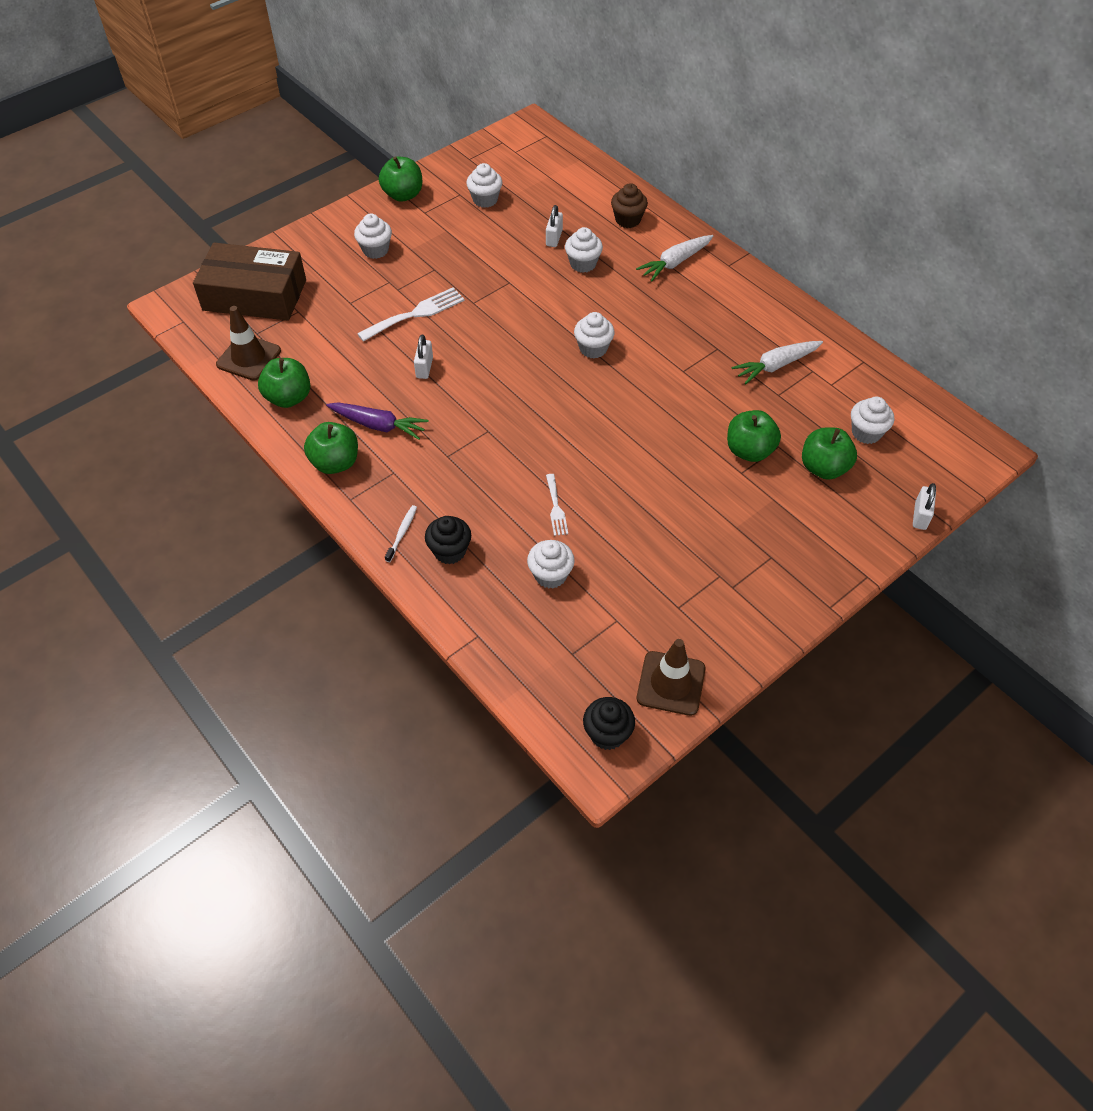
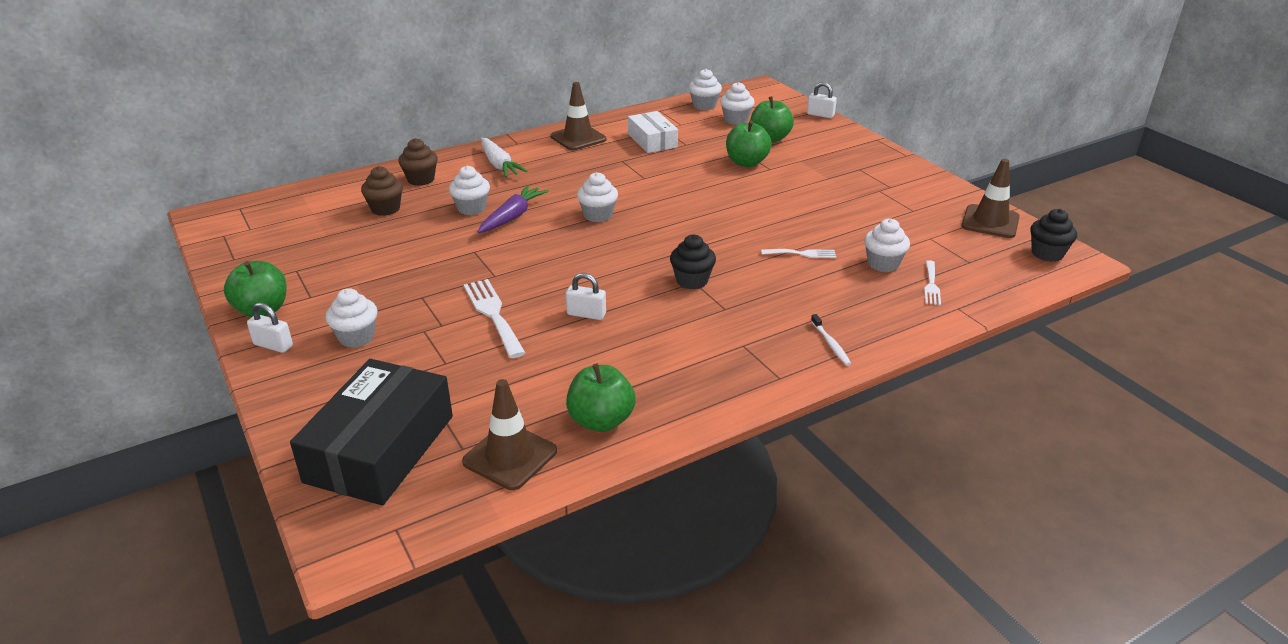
camera: 80 degrees left, 20 degrees down
(255, 295) = (380, 448): brown box -> black box
(335, 463) = (721, 386): green apple -> none
(378, 425) = (668, 351): purple carrot -> purple carrot (512, 217)
(402, 533) = (830, 344): white toothbrush -> white toothbrush turned 135 degrees counterclockwise
(450, 551) = (855, 316): black cupcake -> black cupcake (692, 281)
(485, 200) = (321, 254): white cupcake -> white cupcake (704, 106)
(516, 615) = (931, 285): none -> white fork
(554, 238) = (420, 220): white padlock -> white padlock (273, 345)
(567, 213) = (385, 209): none -> brown cupcake
(758, 307) = (578, 138): none -> brown traffic cone
(776, 366) = (652, 140): white carrot -> white box

